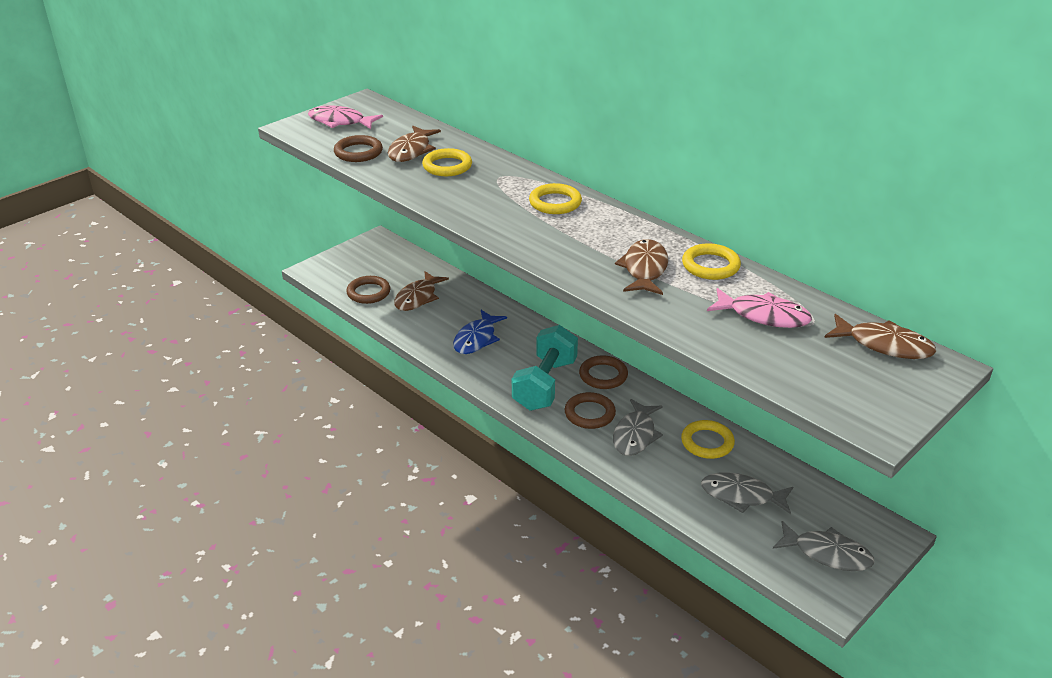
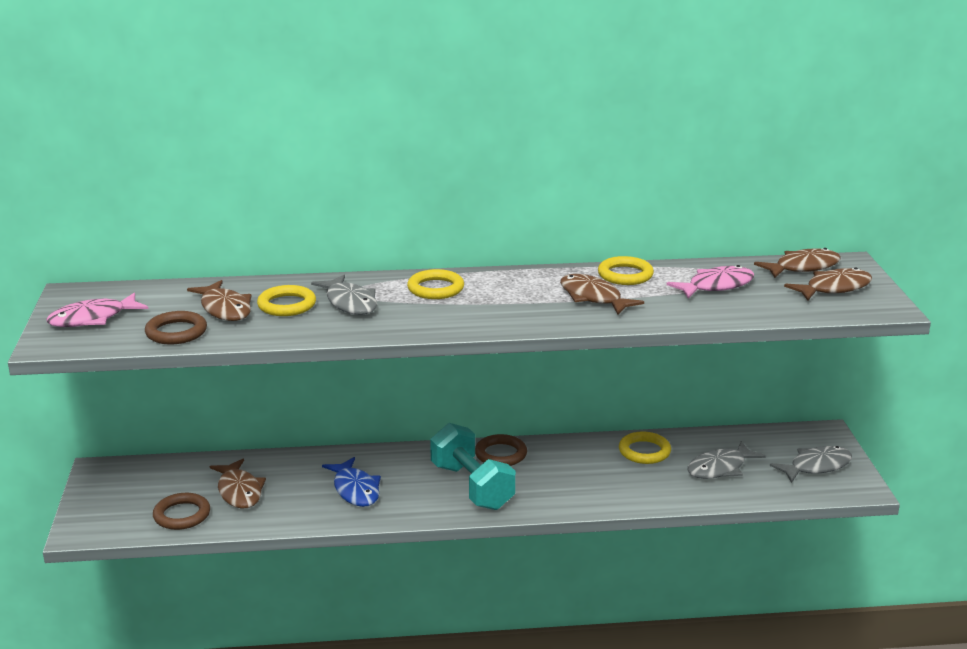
camera: 50 degrees left, 10 degrees down
(589, 414) = (540, 484): brown ring -> none
(635, 435) = (594, 477): grey fish -> grey fish (350, 303)
(868, 379) = (834, 288): none -> brown fish

